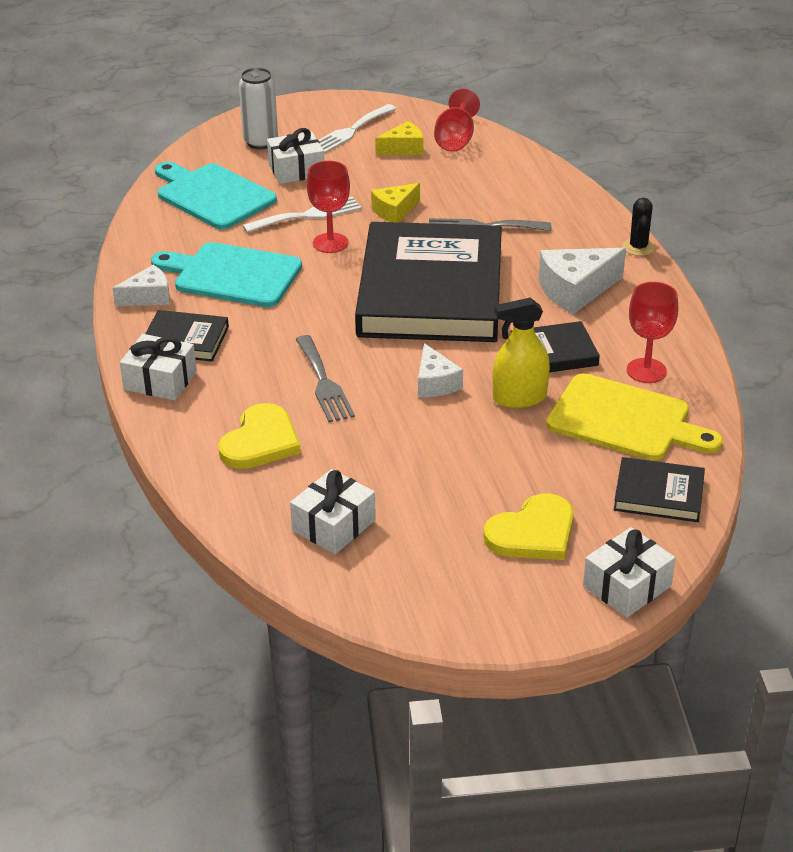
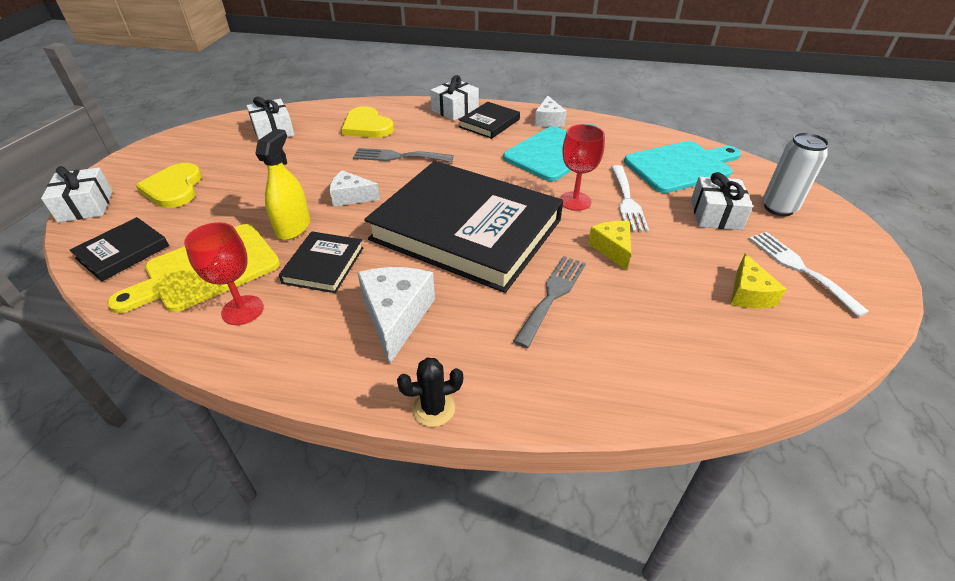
camera: 115 degrees right, 5 degrees up
(455, 140) = (765, 344): red goblet -> none
(638, 247) = (433, 408): black cactus -> black cactus turned 45 degrees counterclockwise

